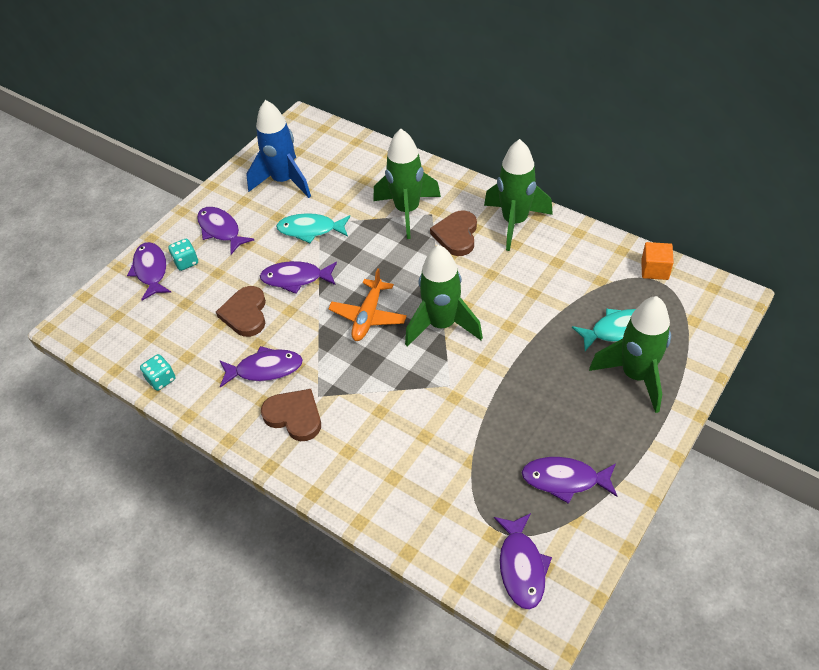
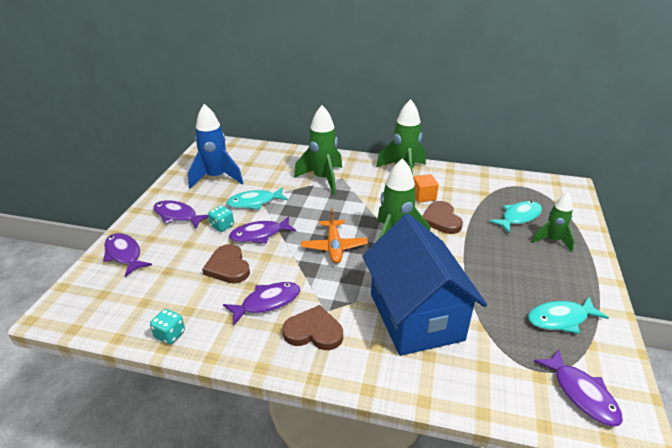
camera: 25 degrees left, 15 degrees down
(186, 262) = (155, 242): turquoise dice -> turquoise dice (222, 226)
(406, 429) = (415, 316): none -> blue house
(456, 235) = (368, 186): brown heart -> brown heart (441, 220)
(564, 480) = (560, 319): purple fish -> turquoise fish
(635, 375) = (552, 240): green rocket -> green rocket, size x0.62
(654, 270) = (513, 181): orange cube -> orange cube (423, 196)

